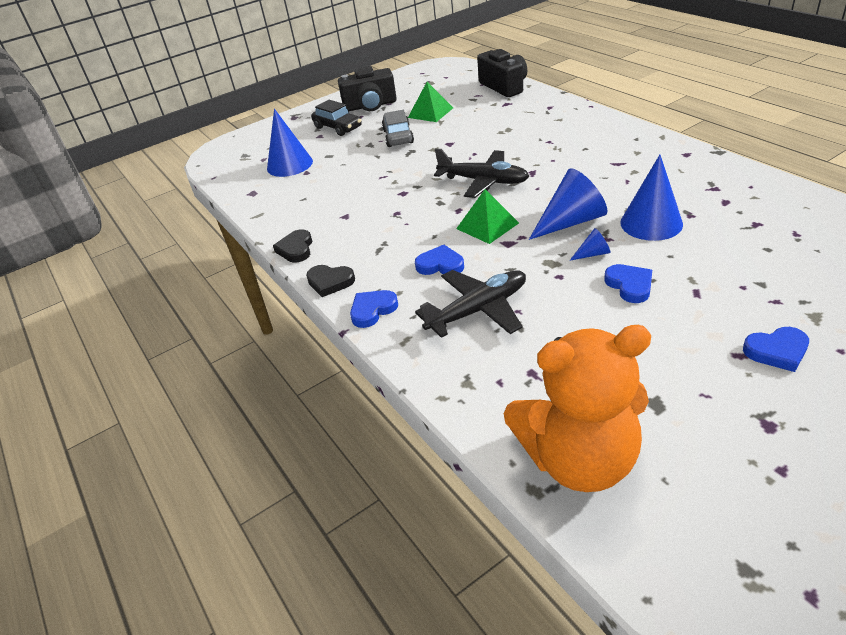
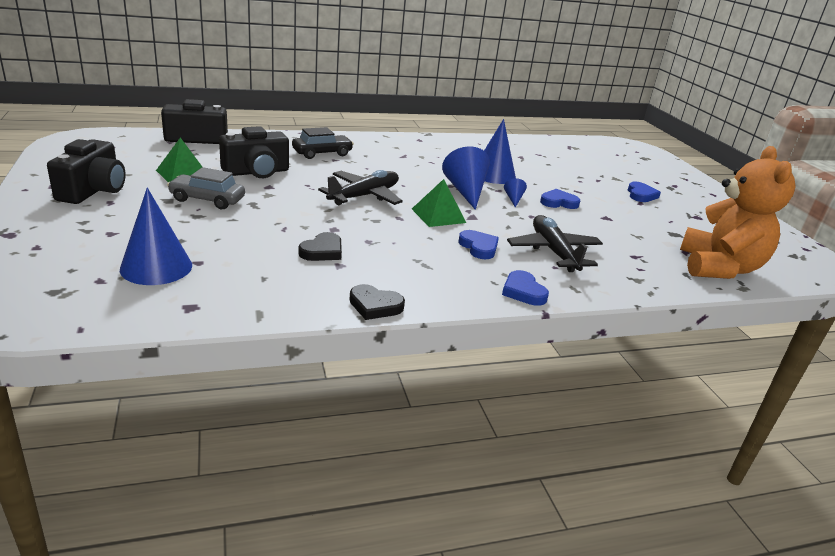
camera: 80 degrees left, 10 degrees down
(330, 282) = (459, 301): black heart -> black heart (322, 251)
(338, 127) = (112, 219): black car -> black car (322, 153)
(440, 265) = (479, 247): blue heart -> blue heart turned 120 degrees clockwise
(470, 129) = (256, 172): none -> black camera

